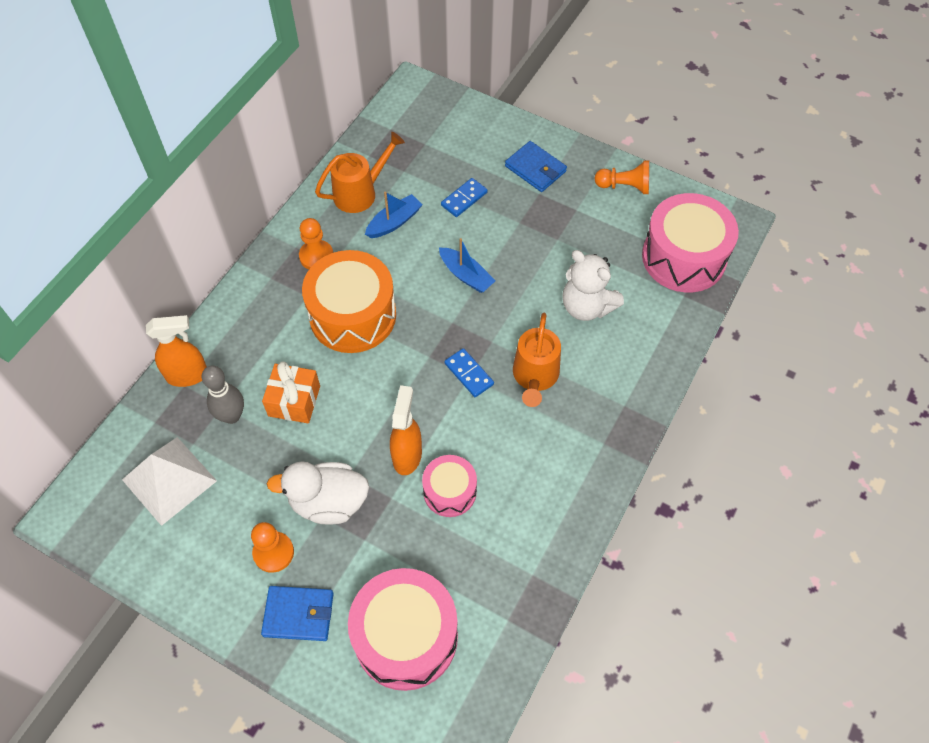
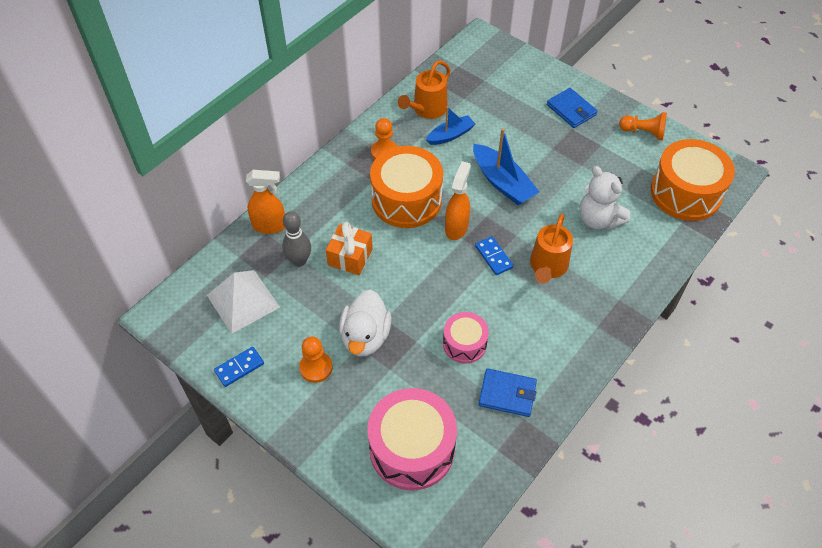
camera: 10 degrees right, 5 degrees down
(298, 614) = (328, 417): blue wallet -> blue wallet (507, 394)
(328, 502) = (365, 337): white duck -> white duck turned 90 degrees counterclockwise
(360, 192) = (427, 110): orange watering can -> orange watering can turned 150 degrees clockwise
(407, 455) = (434, 311): orange spray bottle -> orange spray bottle (456, 227)
(464, 199) = (509, 125): blue domino -> blue domino (239, 368)
(466, 275) = (502, 182): blue boat -> blue boat, size x1.55
(684, 257) = (685, 193): pink drum -> orange drum

